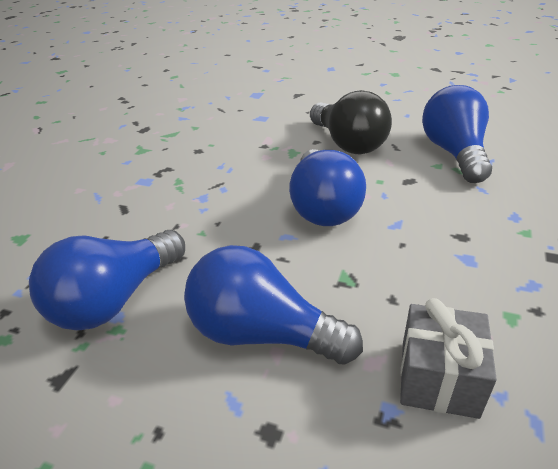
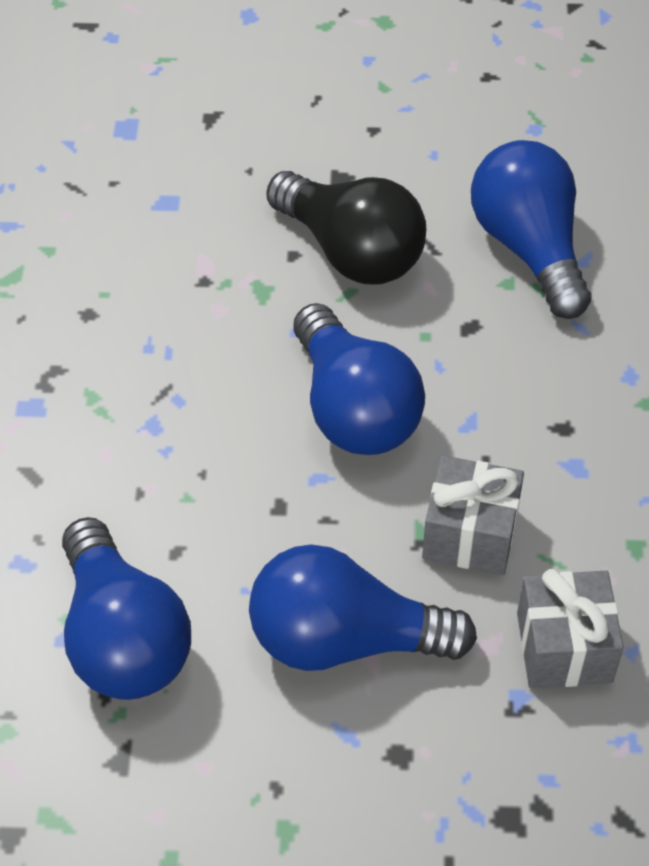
camera: 20 degrees left, 15 degrees up
(116, 299) = (122, 637): blue light bulb -> blue light bulb turned 45 degrees counterclockwise
(379, 284) = (470, 534): none -> grey gift

